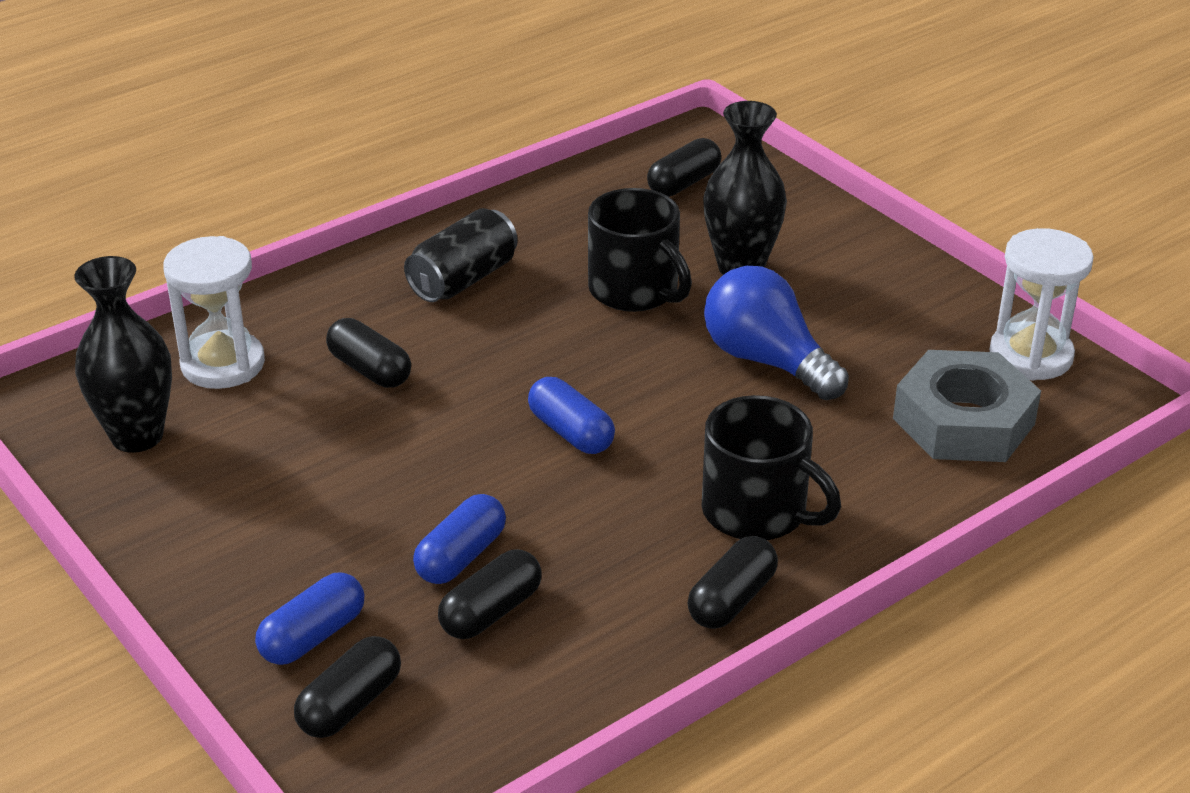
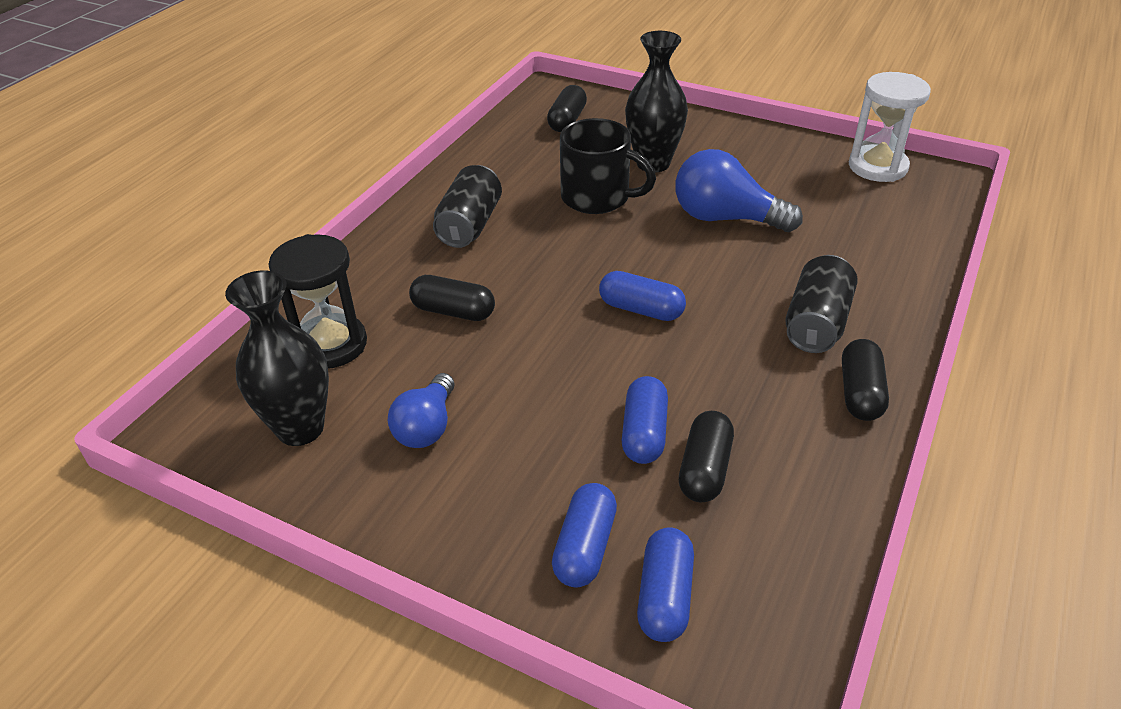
camera: 25 degrees left, 5 degrees up
(223, 364) = (331, 344): white hourglass -> black hourglass
(254, 475) = (426, 426): none -> blue light bulb
(350, 704) = (665, 596): black capsule -> blue capsule
(757, 512) = (816, 323): black mug -> black can
(963, 421) = (880, 219): grey nut -> none

